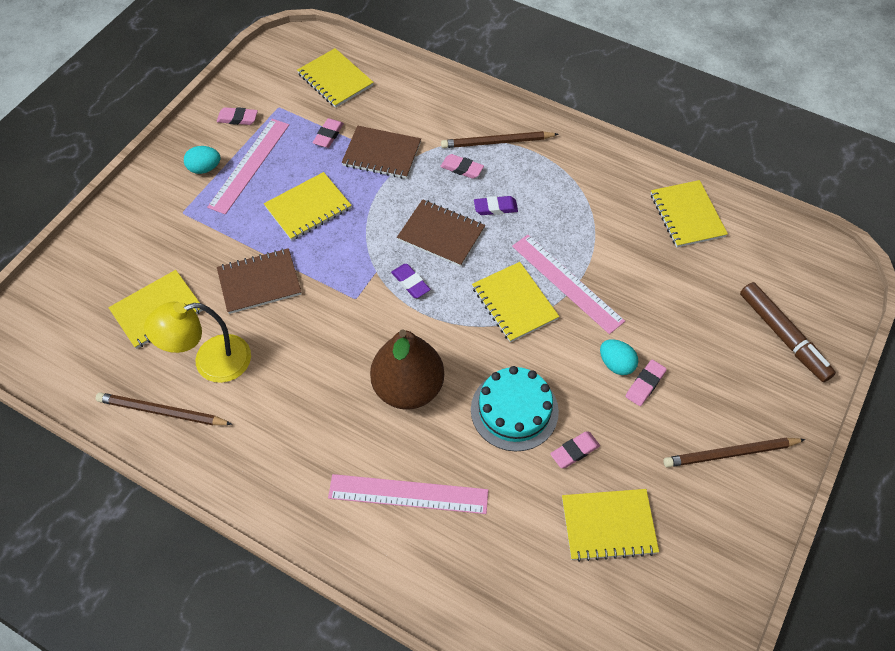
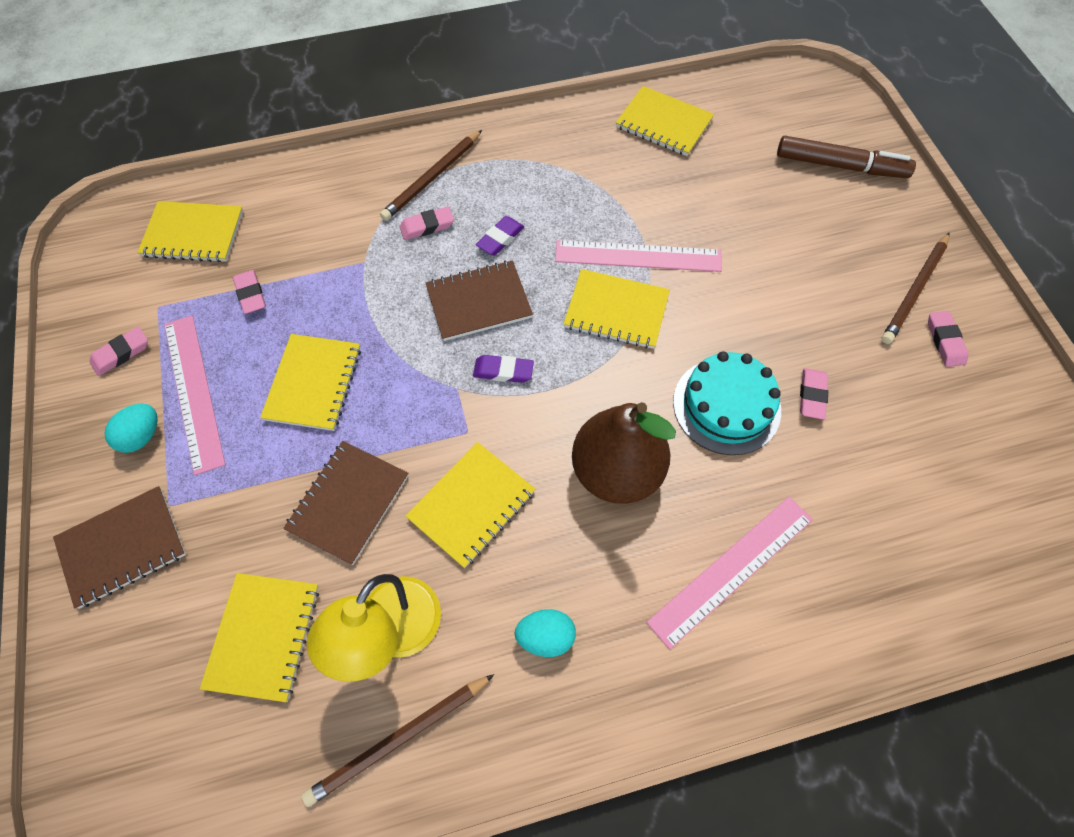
camera: 45 degrees left, 5 degrees up
(381, 154) = (331, 271): brown notebook -> brown notebook (123, 547)
(608, 525) = (907, 433): yellow notebook -> yellow notebook (472, 505)
(616, 364) = (755, 292): turquoise egg -> turquoise egg (545, 636)
(645, 384) = (795, 290): pink eraser -> pink eraser (944, 341)

